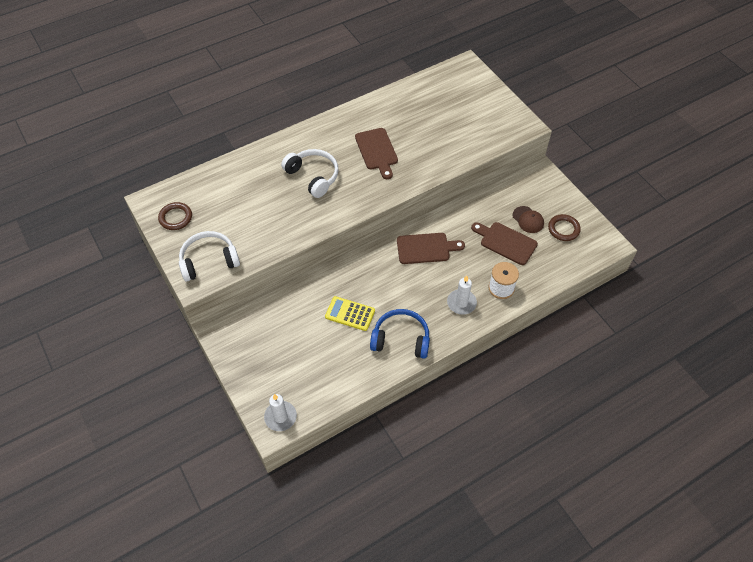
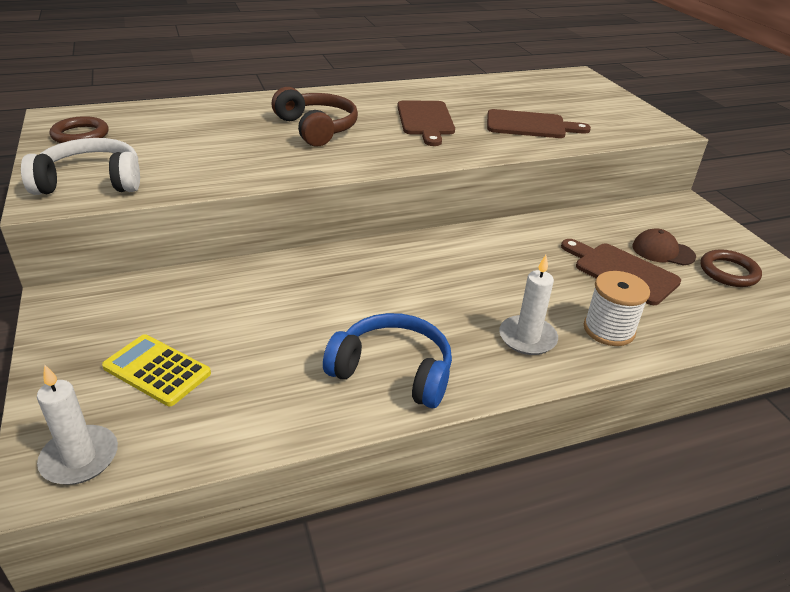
camera: 10 degrees right, 20 degrees down
(313, 176) = (316, 128): white headphones -> brown headphones
(350, 314) = (310, 317): yellow calculator -> yellow calculator (157, 370)
(426, 248) = (477, 257): brown cutting board -> brown cutting board (530, 125)
(528, 219) = (662, 251): brown cap -> brown cap turned 135 degrees clockwise

